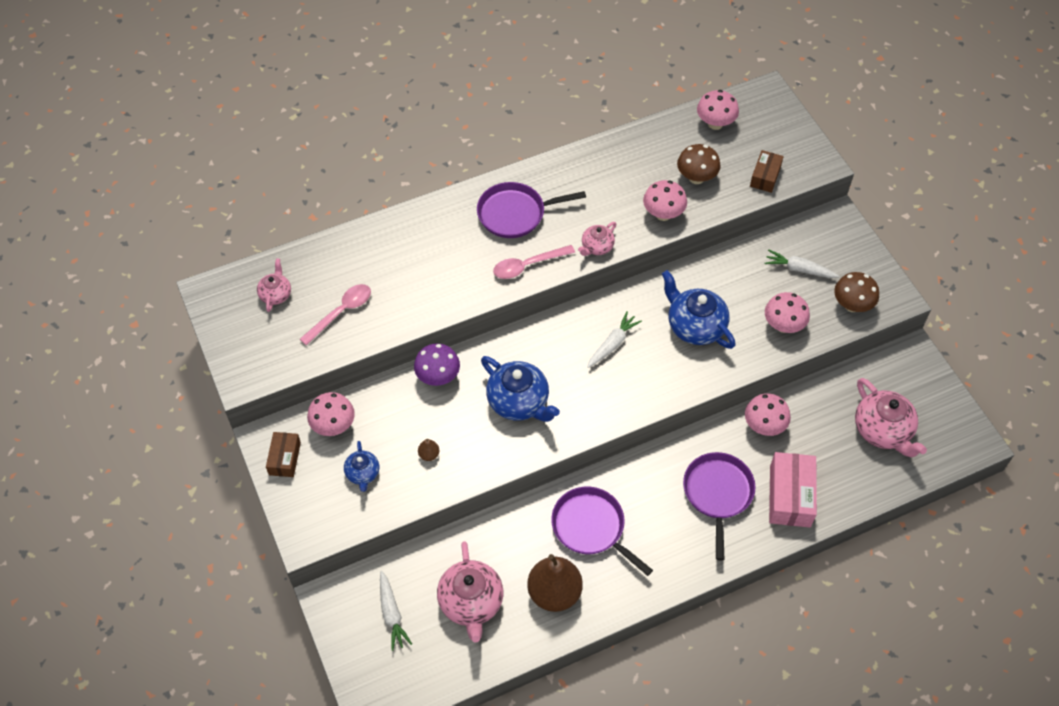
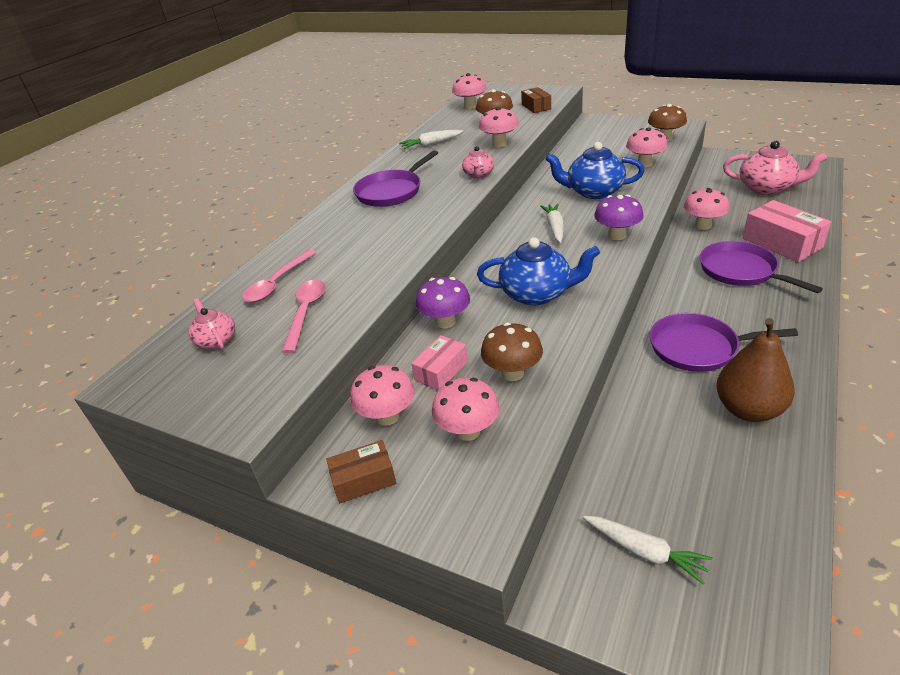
camera: 35 degrees left, 20 degrees down
(284, 458) = (364, 480): brown box -> brown box turned 75 degrees counterclockwise
(363, 473) = (468, 431): blue teapot -> pink mushroom
(393, 417) = (441, 371): none -> pink box
(429, 454) = (512, 373): brown pear -> brown mushroom
(471, 603) = (699, 475): pink teapot -> none
(527, 265) = (441, 206): pink spoon -> pink spoon (277, 283)
(642, 392) = (617, 235): none -> purple mushroom
(799, 269) = (610, 143): white carrot -> white carrot (431, 144)

